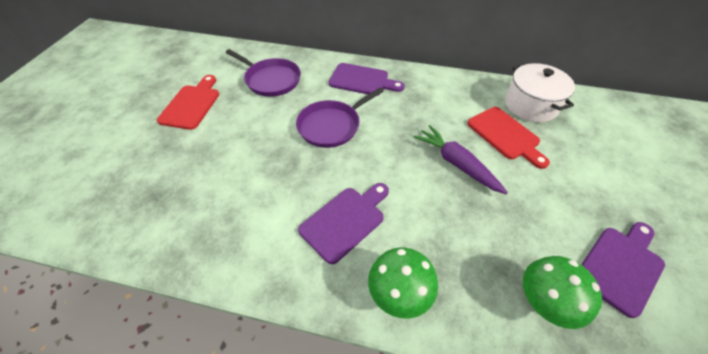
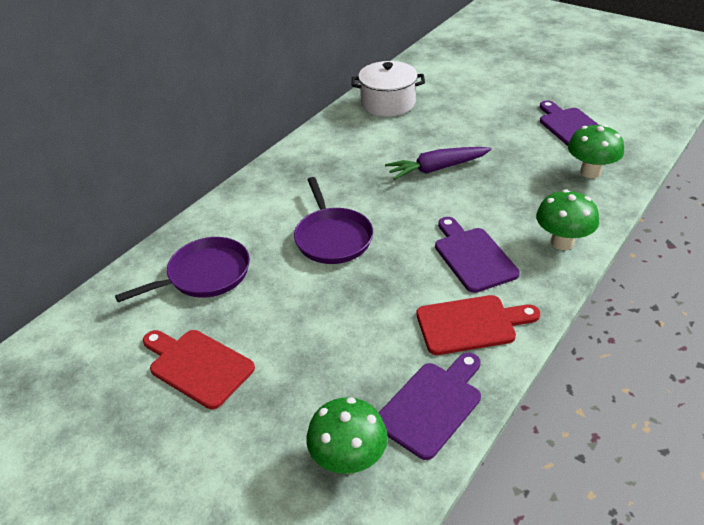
camera: 65 degrees left, 10 degrees down
(116, 199) = (349, 460): none -> green mushroom
(362, 80) = (269, 196): purple cutting board -> purple cutting board (432, 405)
(505, 135) = (417, 130): red cutting board -> red cutting board (471, 324)

